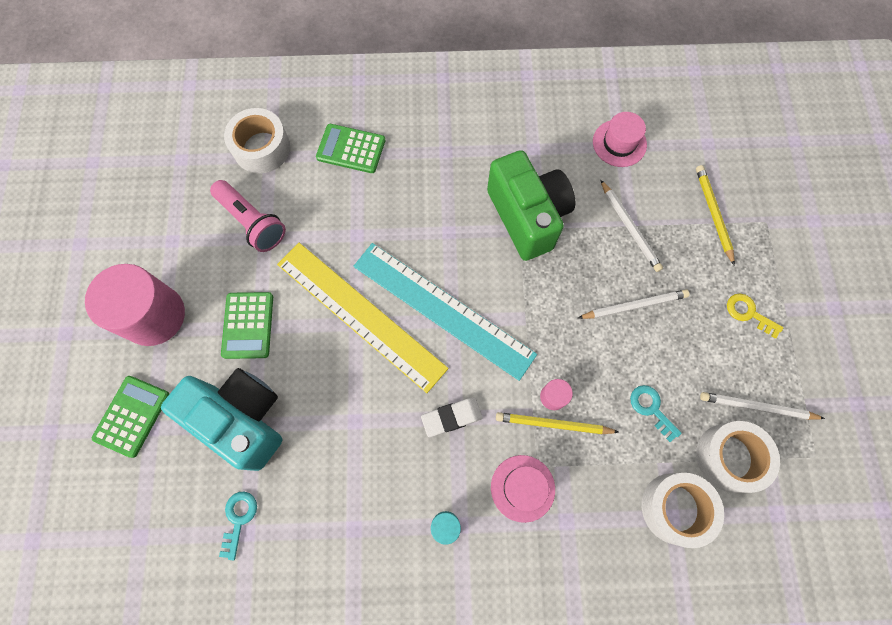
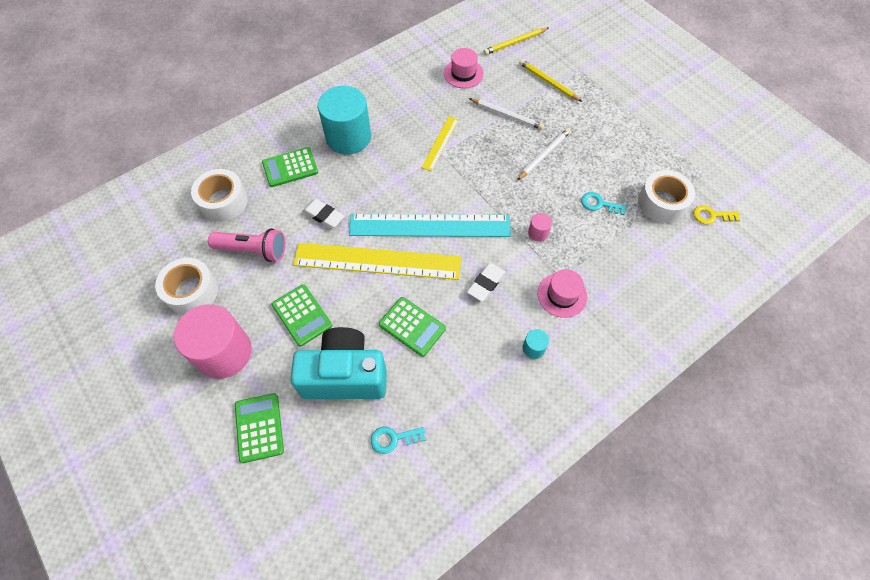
camera: 35 degrees left, 10 degrees down
(239, 519) = (393, 439): turquoise key -> turquoise key turned 75 degrees counterclockwise
(342, 412) = (412, 326): none -> green calculator
(345, 227) = (324, 215): none -> white eraser
(434, 148) = (348, 137): none -> turquoise cylinder
(527, 216) = (440, 143): green camera -> yellow ruler
(553, 424) = (550, 248): yellow pencil -> yellow pencil (515, 42)
(675, 508) = (656, 248): white tape -> white tape (192, 291)
(748, 313) = (610, 122): yellow key -> yellow key (711, 216)
(757, 407) = (654, 167): white pencil -> none

